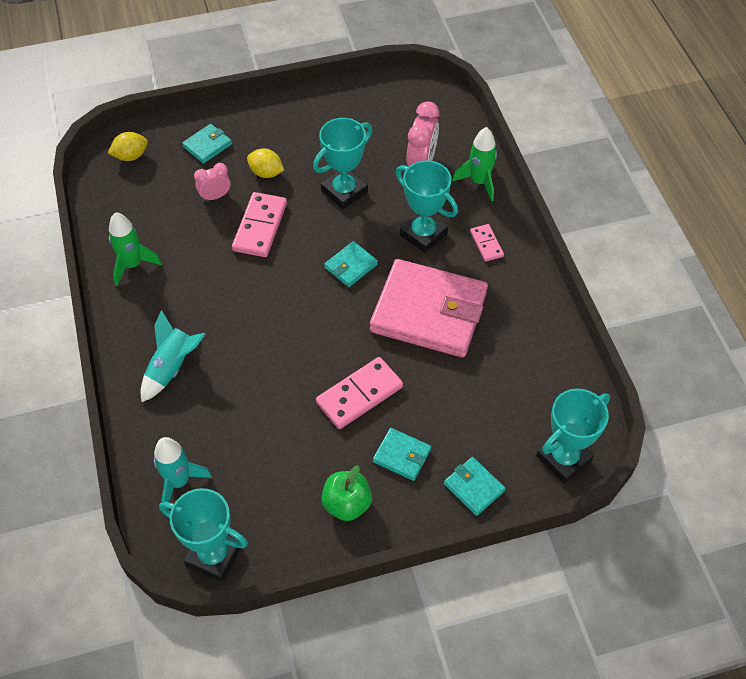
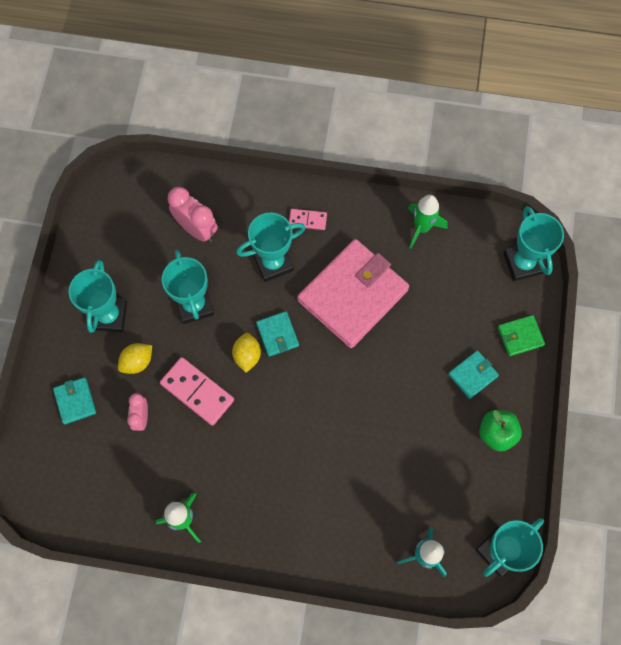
camera: 65 degrees left, 15 degrees up
(131, 156) = (49, 477): yellow lemon -> yellow lemon (247, 356)
(172, 367) = (312, 522): turquoise rocket -> none
(299, 136) = (109, 316): none -> turquoise trophy
(359, 395) = (406, 382): pink domino -> none
(474, 487) = (520, 336): turquoise wallet -> green wallet
(479, 182) = (241, 194): green rocket -> green rocket (422, 228)

